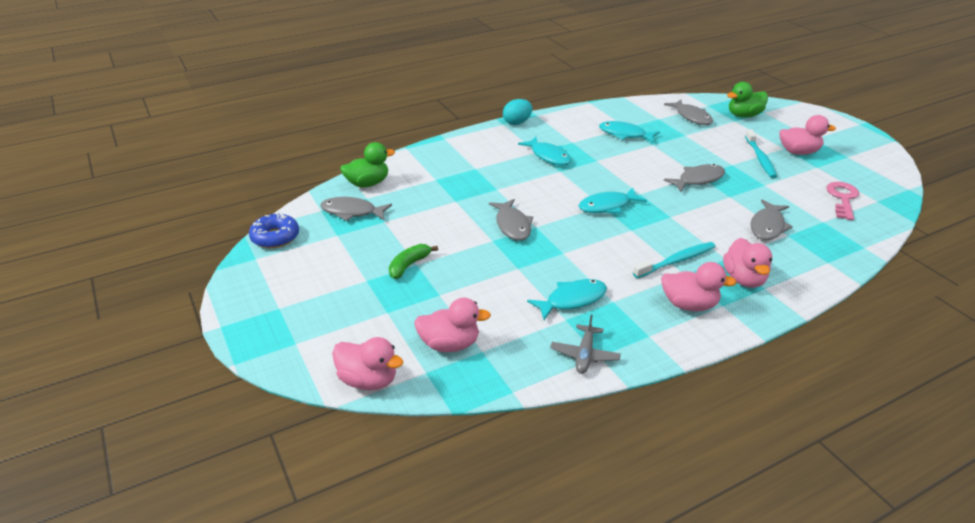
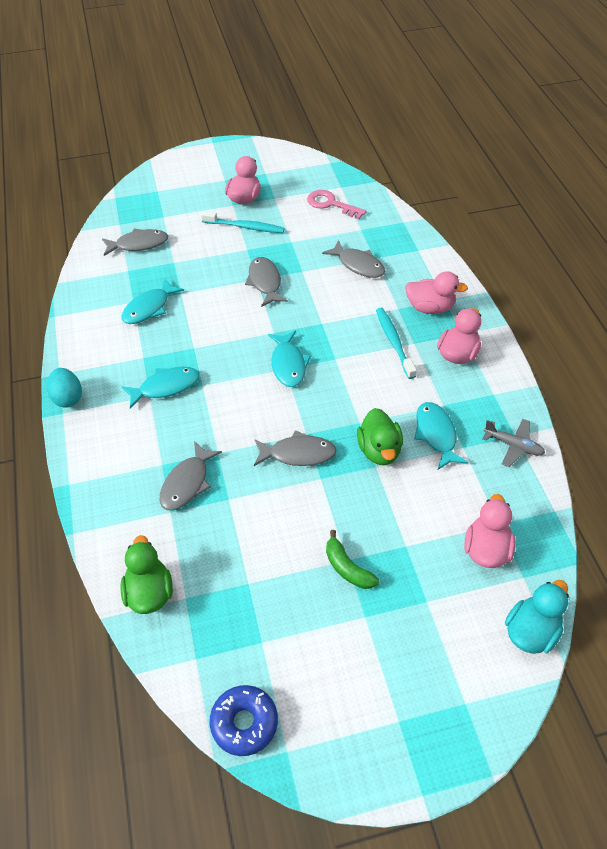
camera: 75 degrees left, 15 degrees up
(352, 212) = (214, 619): grey fish -> grey fish (187, 483)
(368, 380) = (531, 631): pink duck -> turquoise duck
(744, 115) = (156, 206): green duck -> green duck (379, 450)

